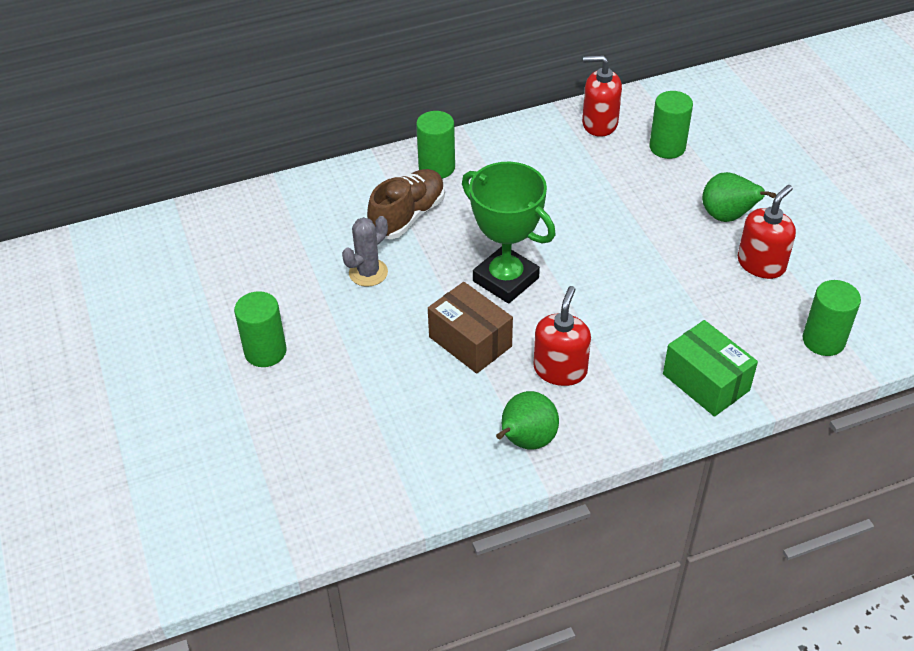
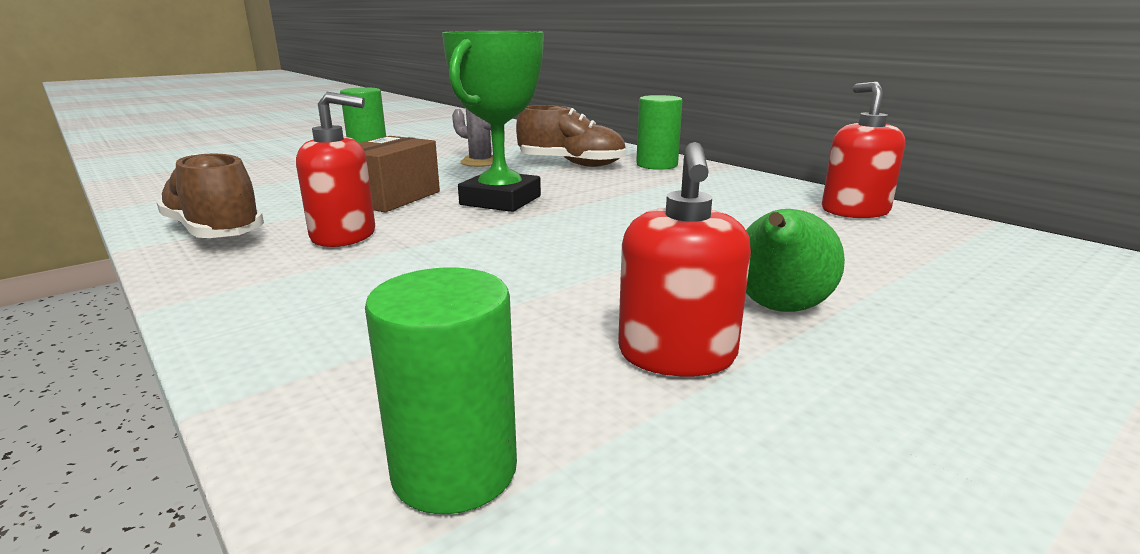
camera: 70 degrees right, 25 degrees down
(526, 441) = (215, 232): green pear -> brown shoe
(667, 147) = (883, 250): green cylinder -> none
(705, 382) = (308, 329): green box -> none
(761, 264) = (676, 355): red soap dispenser -> red soap dispenser turned 75 degrees clockwise

